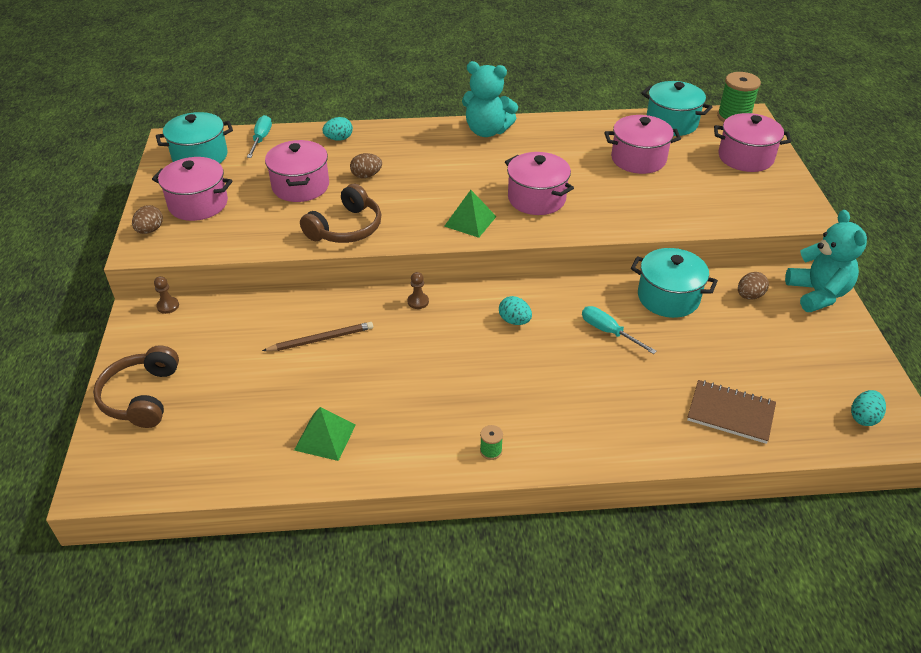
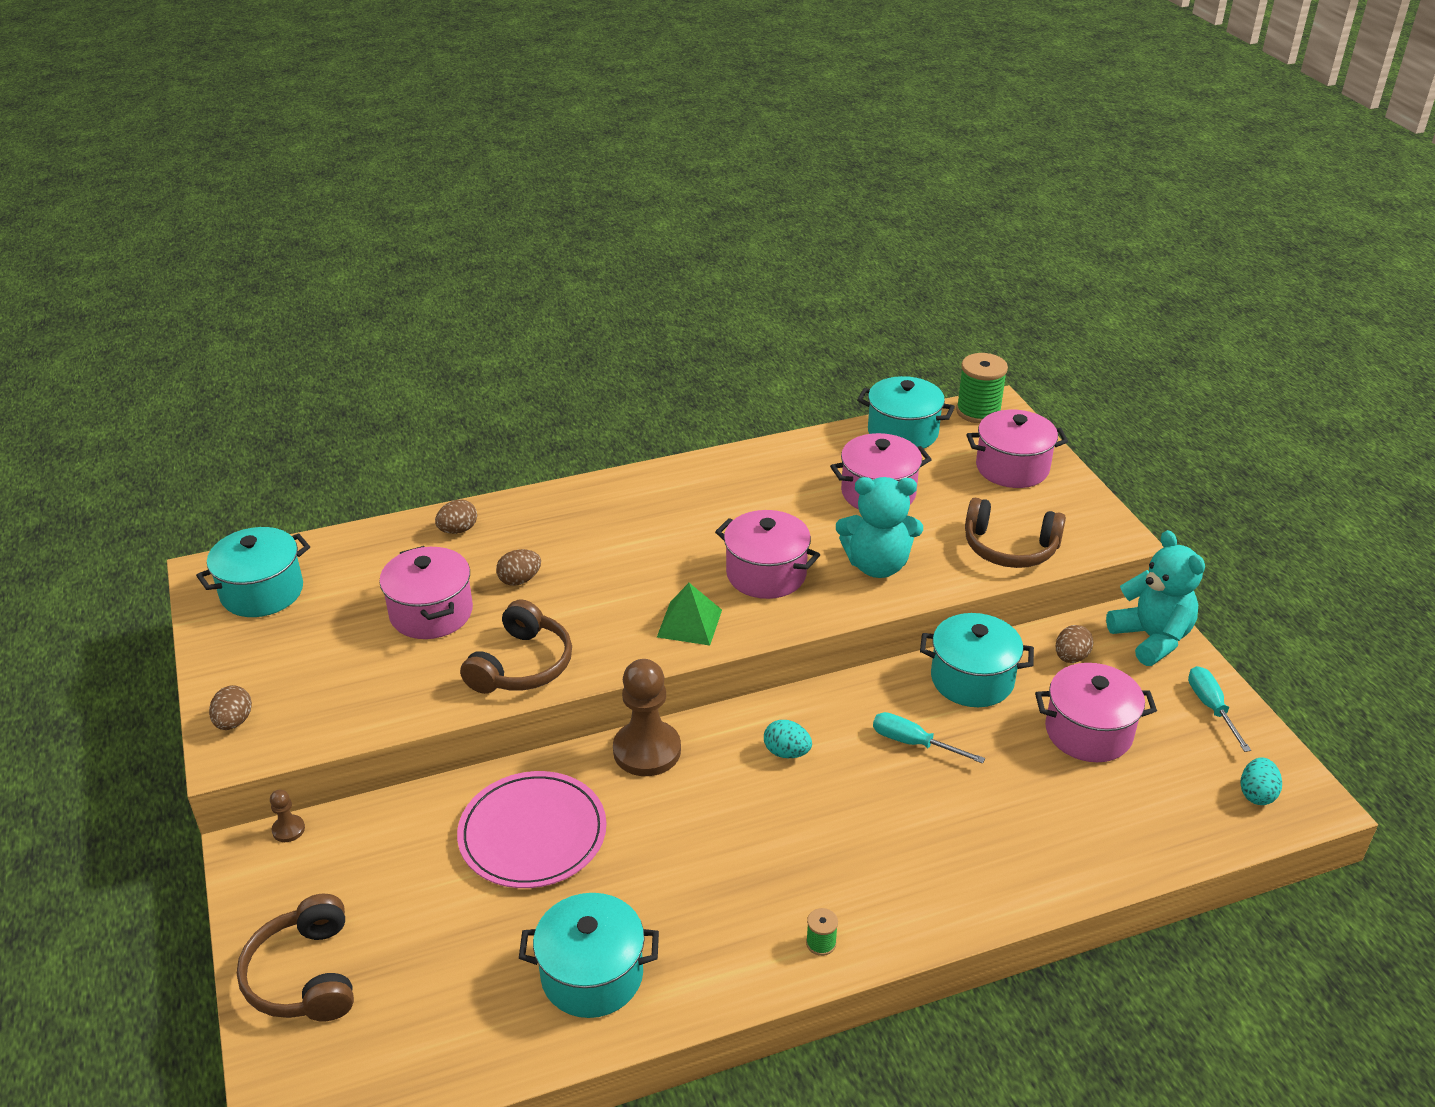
camera: 15 degrees left, 5 degrees down
(198, 204) = (290, 667): pink pot -> pink pot (1088, 732)
(261, 139) = (343, 549): turquoise screwdriver -> turquoise screwdriver (1211, 708)
(321, 339) = (532, 833): brown pencil -> pink plate
(325, 437) = (592, 975): green pyramid -> turquoise pot
(339, 139) = (458, 530): turquoise egg -> brown egg
(418, 301) = (647, 750): brown pawn -> brown pawn, size x2.27
(487, 131) = (662, 484): turquoise teddy bear -> turquoise teddy bear (877, 565)
(723, 210) = (1010, 548): none -> brown headphones
(730, 413) = (1100, 823): brown notebook -> none

